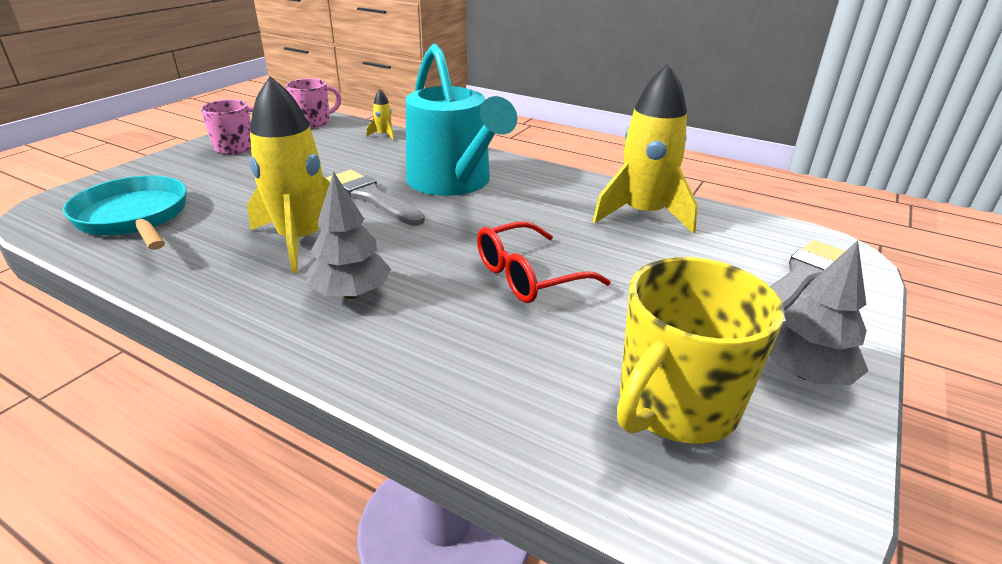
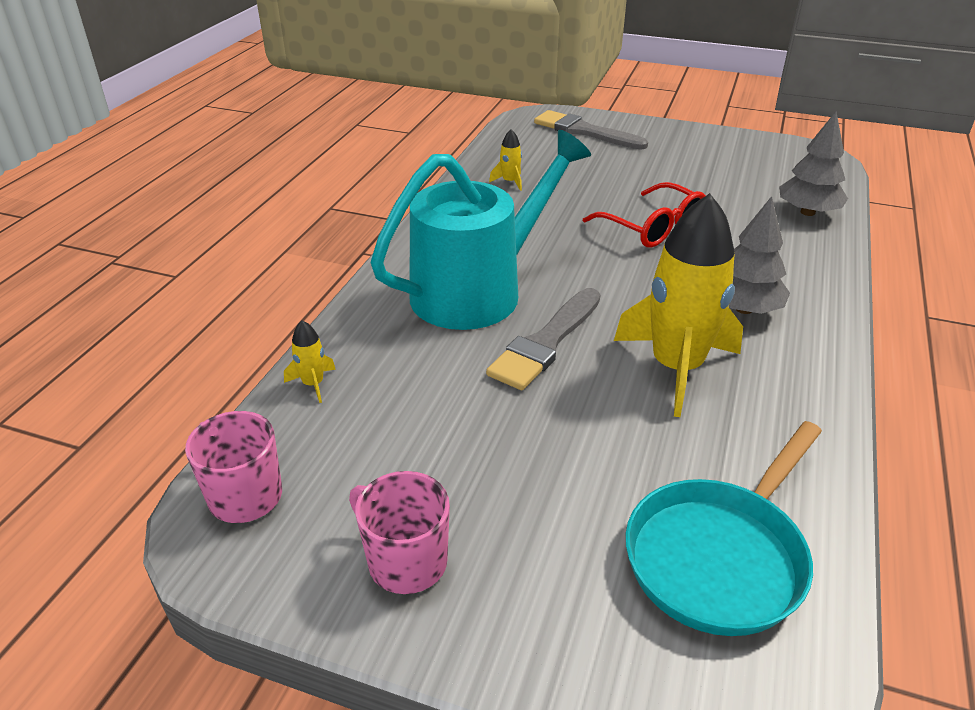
camera: 100 degrees left, 5 degrees up
(643, 214) = (510, 182): yellow rocket -> yellow rocket, size x0.40
(675, 405) = (755, 174): yellow mug -> none
(805, 373) = (694, 140): grey tree -> grey tree (807, 212)

